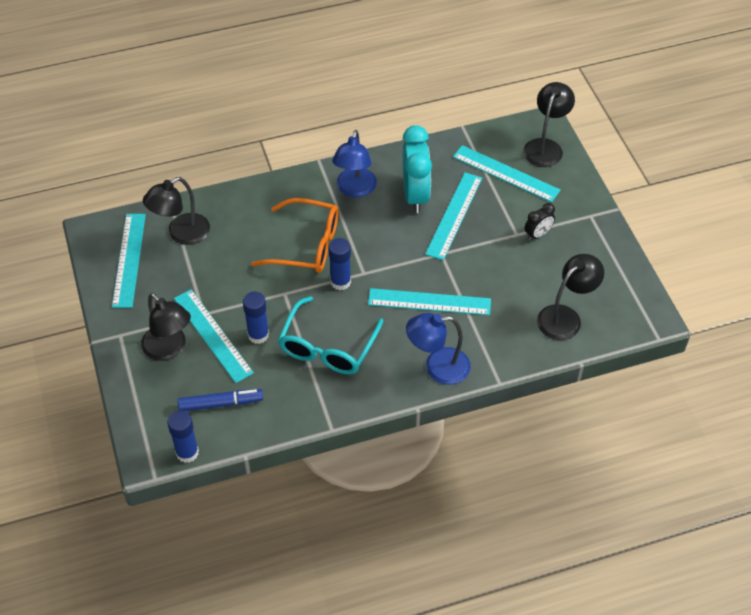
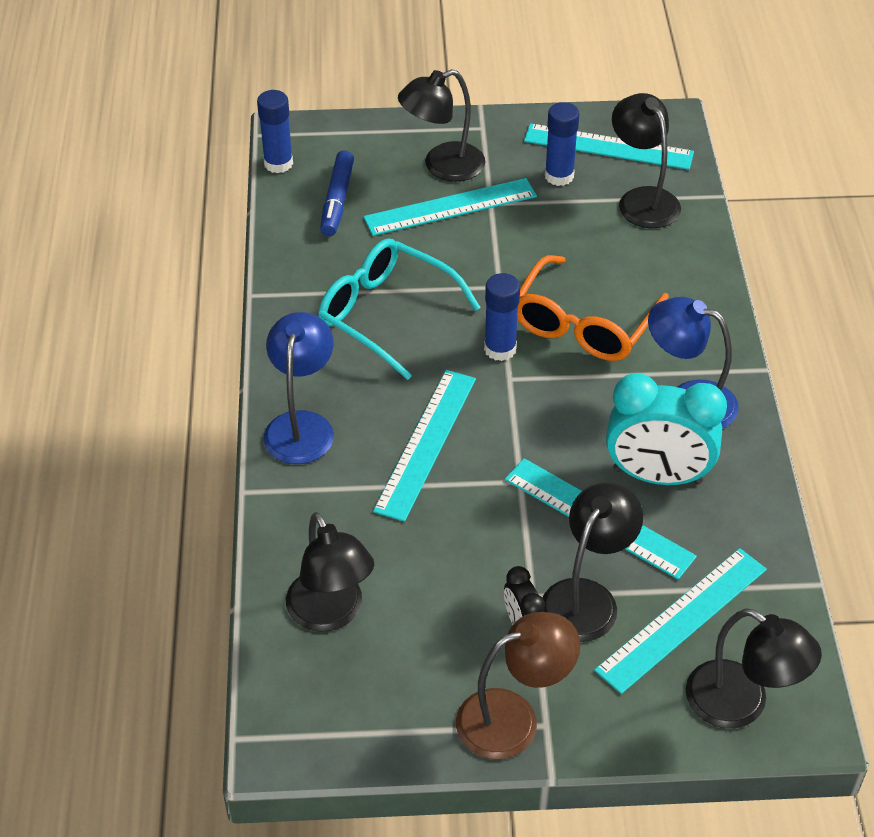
camera: 105 degrees right, 5 degrees down
(258, 335) = (434, 249): blue glue stick -> blue glue stick (559, 176)
(508, 212) = (586, 597): none -> black lamp
(593, 228) = (513, 718): none -> brown lamp

